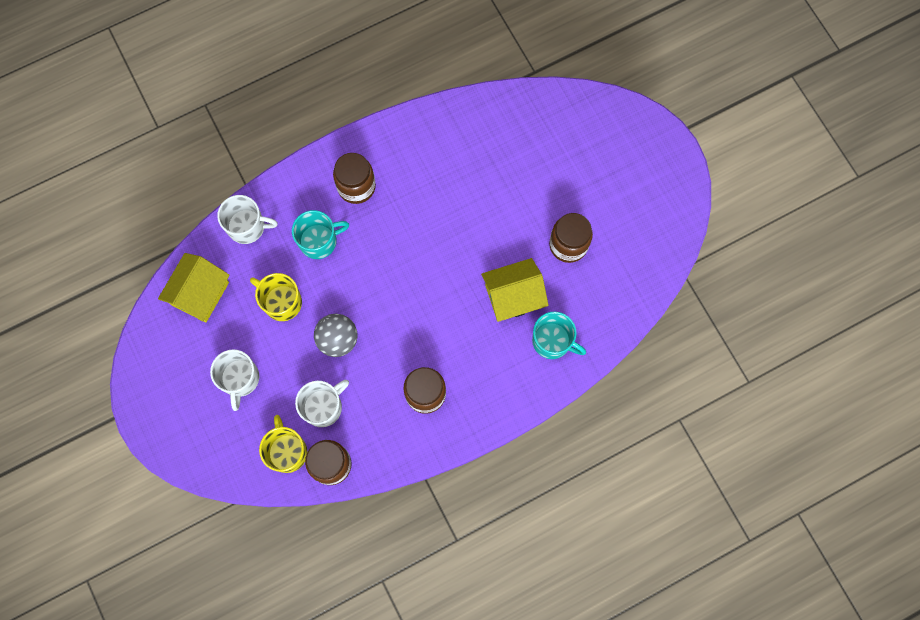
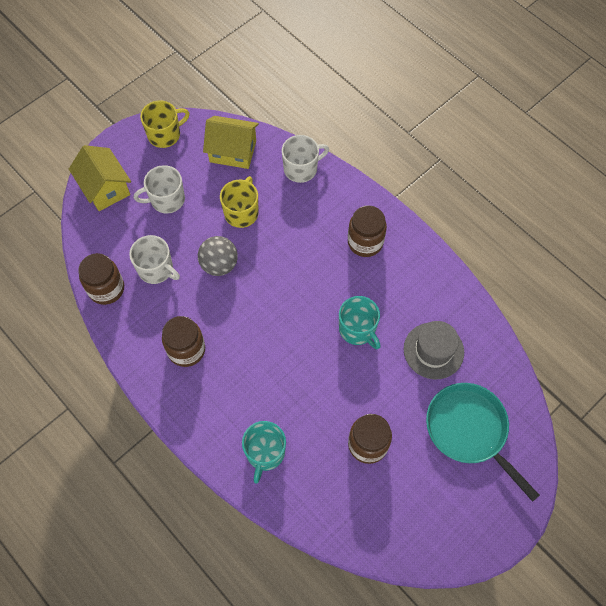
camera: 75 degrees right, 10 degrees down
(247, 226) = (301, 169): white mug -> white mug turned 105 degrees counterclockwise
(287, 451) = (111, 252): yellow mug -> yellow mug (165, 134)
(319, 241) = (305, 226): turquoise mug -> turquoise mug (357, 329)
(492, 158) = (433, 350): none -> grey hat
(513, 296) = (300, 404): yellow house -> yellow house (105, 188)
(578, 151) = (469, 430): none -> turquoise pan

